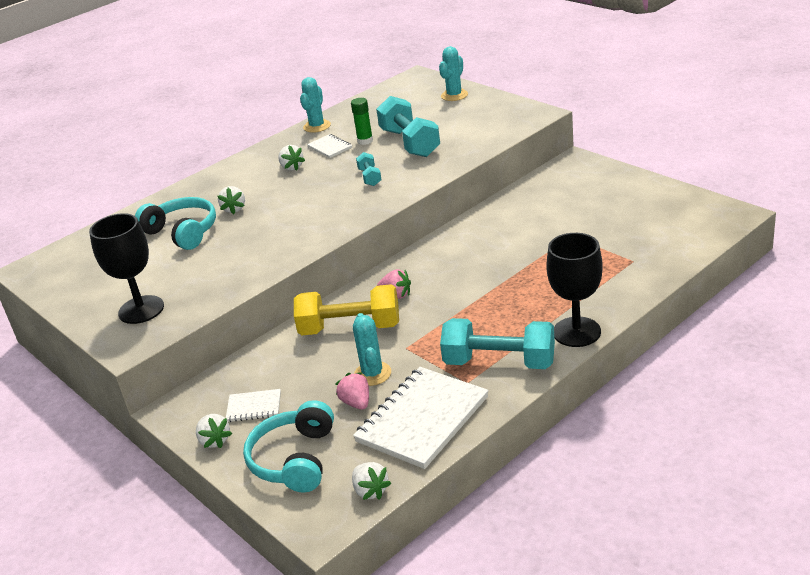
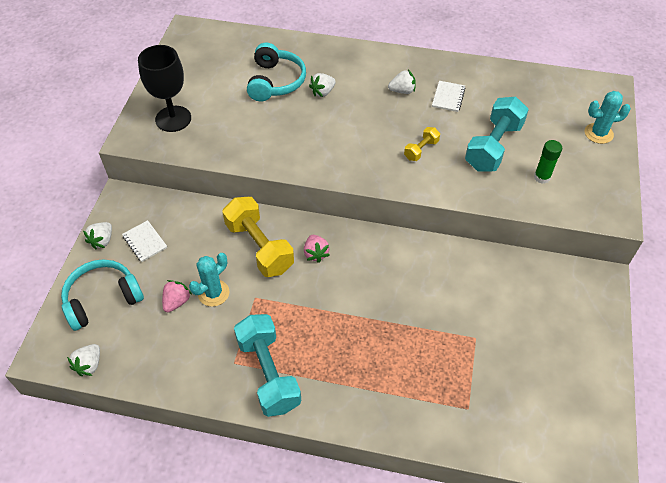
camera: 50 degrees right, 20 degrees up
(291, 167) = (402, 91): white strawberry -> white strawberry turned 120 degrees counterclockwise
(317, 126) = (474, 69): turquoise cactus -> none
(365, 141) = (474, 114): green glue stick -> green glue stick (542, 177)
(370, 177) = (421, 150): turquoise dumbbell -> yellow dumbbell
(422, 419) = (177, 356): white notebook -> none
(576, 332) = (337, 412): black goblet -> none

